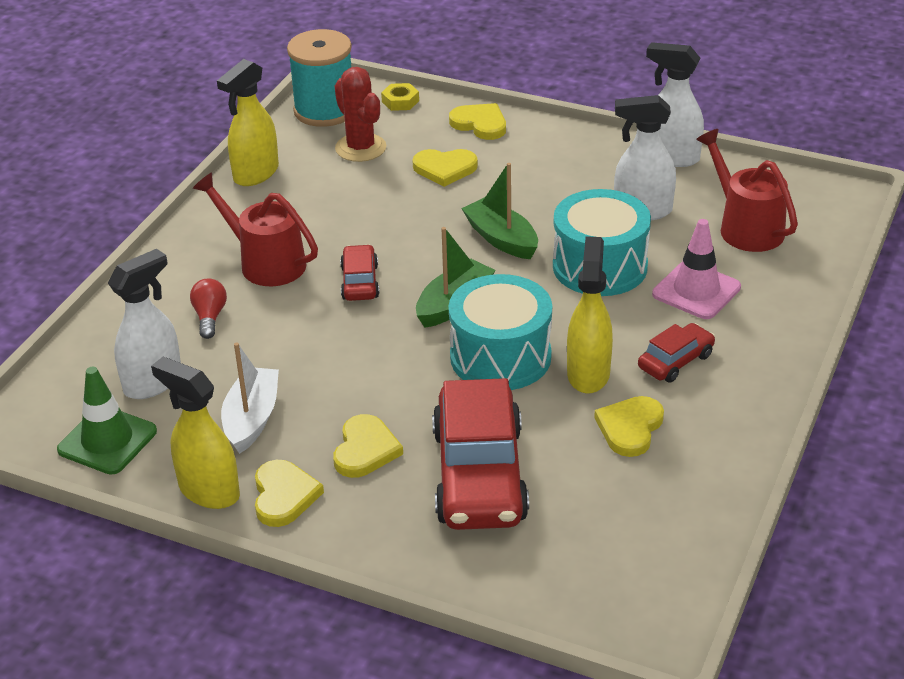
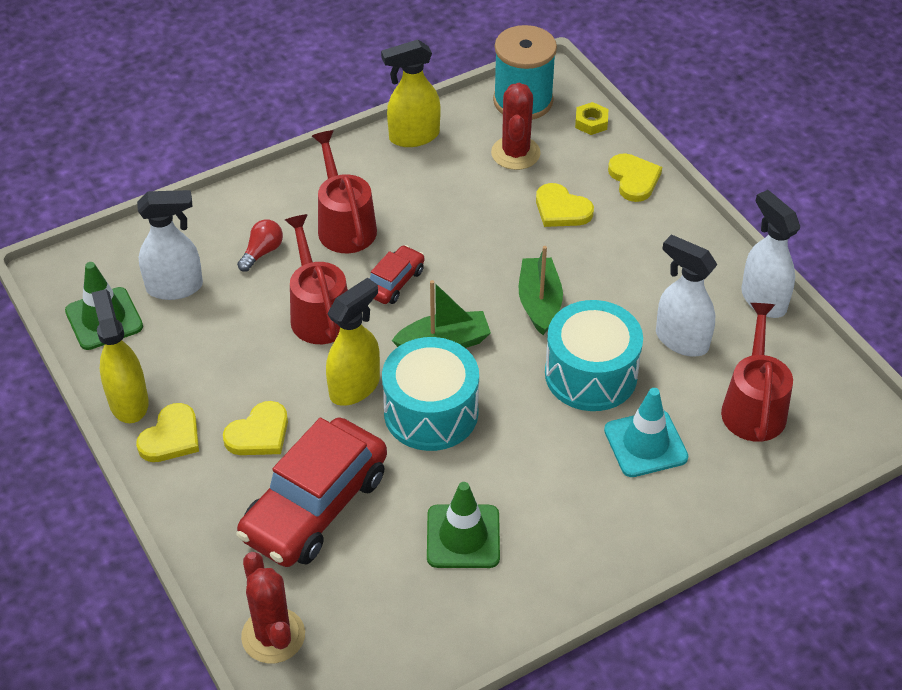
camera: 35 degrees right, 10 degrees up
(252, 419) = (209, 359): white boat -> none
(316, 335) = (318, 312): none -> red watering can
(555, 589) = (273, 636): none -> red cactus
(588, 373) = (481, 468): yellow spray bottle -> yellow spray bottle (355, 387)
(630, 428) = (463, 536): yellow heart -> green traffic cone
(675, 361) = (560, 499): red car -> none
(696, 291) = (645, 444): pink traffic cone -> turquoise traffic cone

